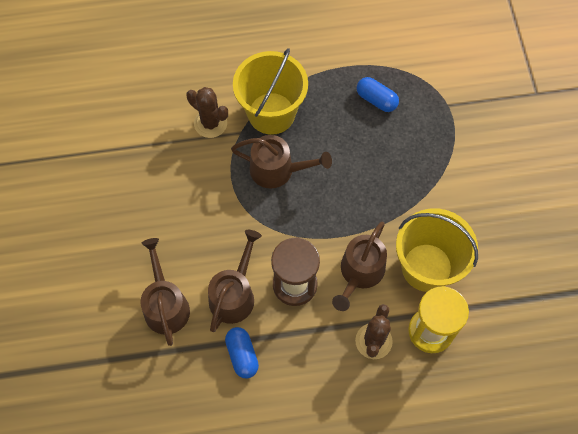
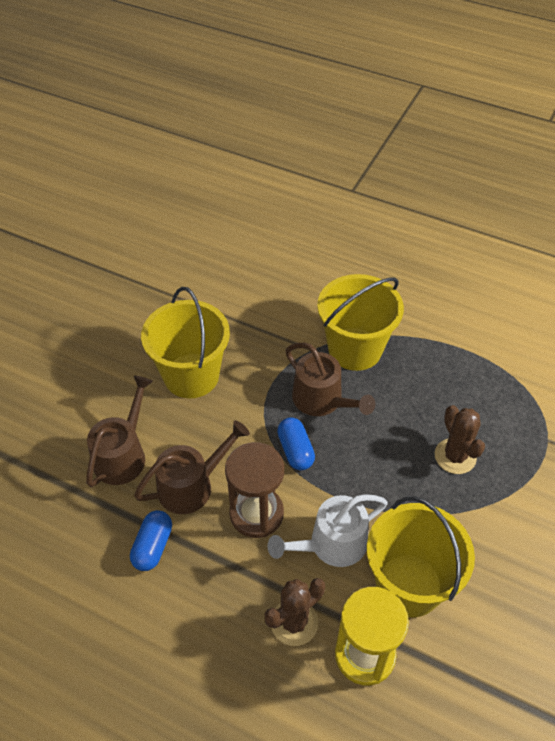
camera: 35 degrees right, 15 degrees down
(166, 210) = (191, 375): none -> yellow bucket
(210, 123) = (291, 327): brown cactus -> brown cactus (455, 456)
(360, 272) = (331, 544): brown watering can -> white watering can
(376, 100) = (471, 393): blue capsule -> blue capsule (295, 450)

